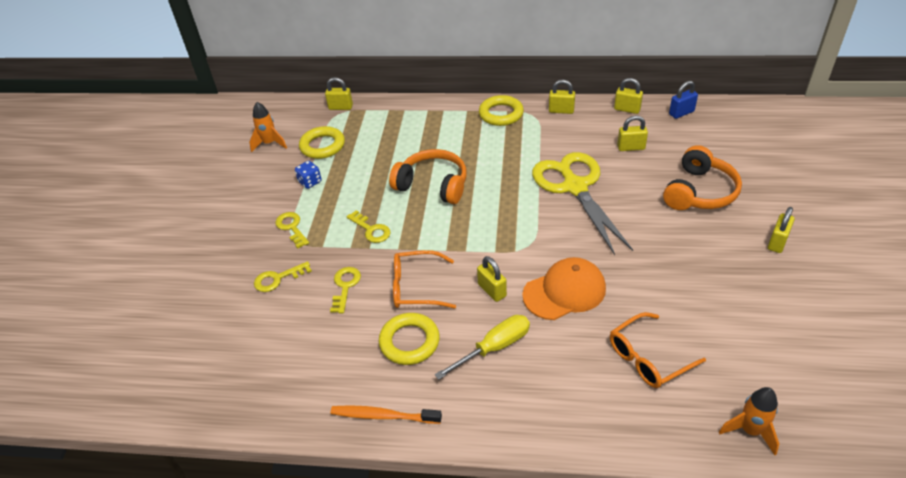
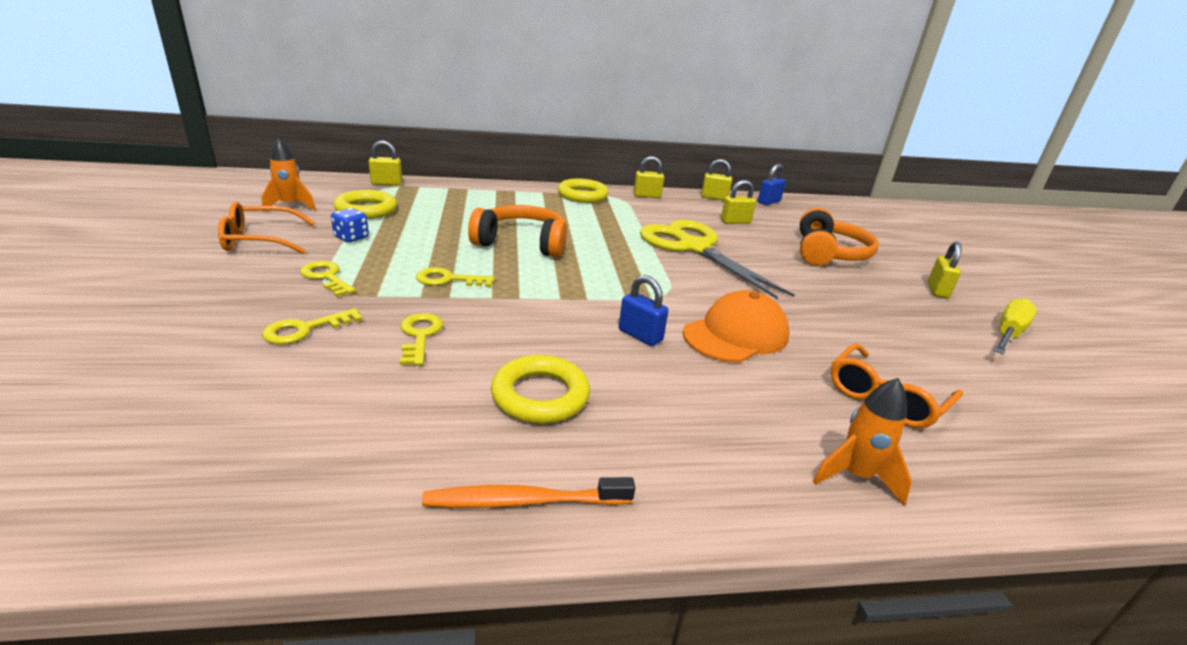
camera: 20 degrees left, 15 degrees down
(371, 230) = (448, 280): yellow key -> yellow key turned 150 degrees clockwise
(416, 287) = (530, 334): orange glasses -> orange glasses (259, 240)
(492, 290) = (640, 335): yellow padlock -> blue padlock
(494, 347) = (673, 396): yellow screwdriver -> yellow screwdriver (1008, 333)
(750, 431) = (1076, 471): orange rocket -> orange rocket (855, 476)

